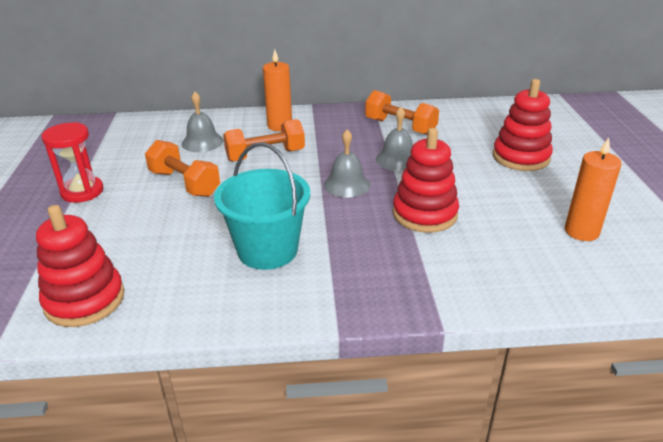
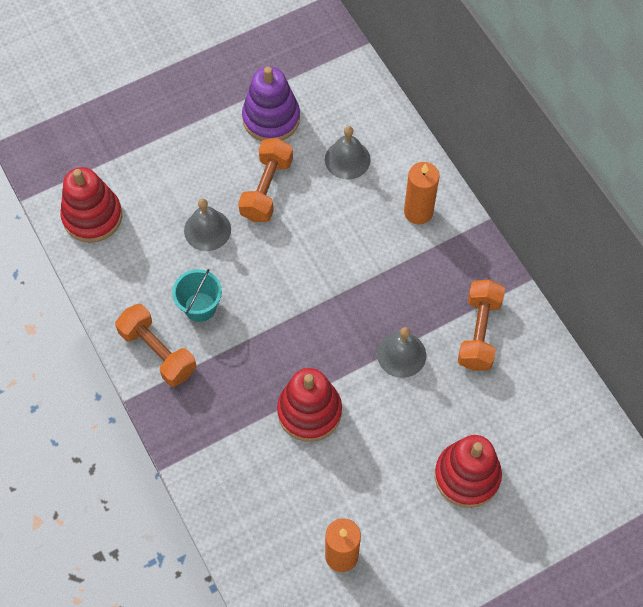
camera: 65 degrees right, 30 degrees up
(82, 192) = (216, 118): red hourglass -> none
(121, 165) = (271, 118): none -> purple stacking toy
(265, 155) = (349, 229): orange dumbbell -> orange dumbbell (158, 352)
(267, 250) = (200, 307): turquoise bucket -> turquoise bucket, size x0.61
(346, 184) = (329, 326): grey bell -> grey bell (207, 230)

